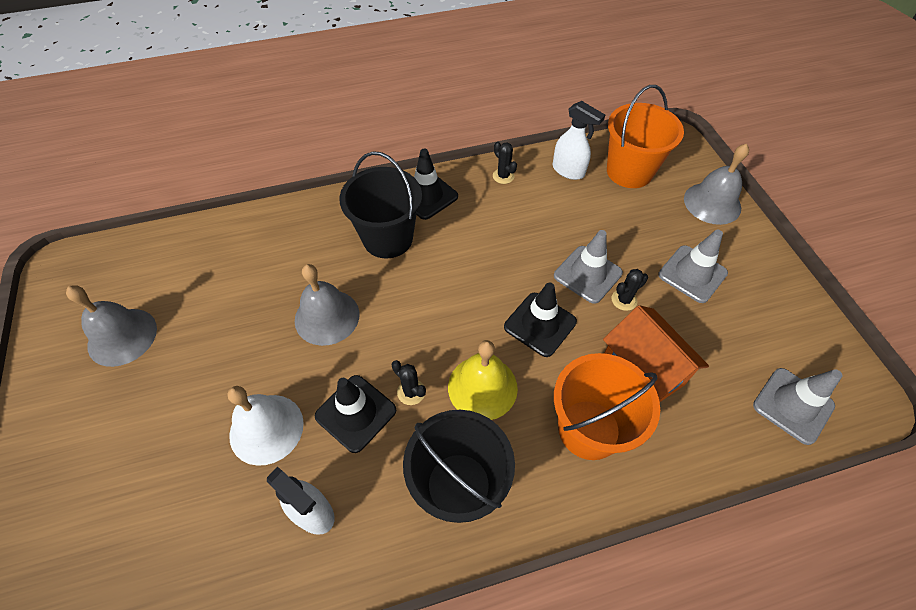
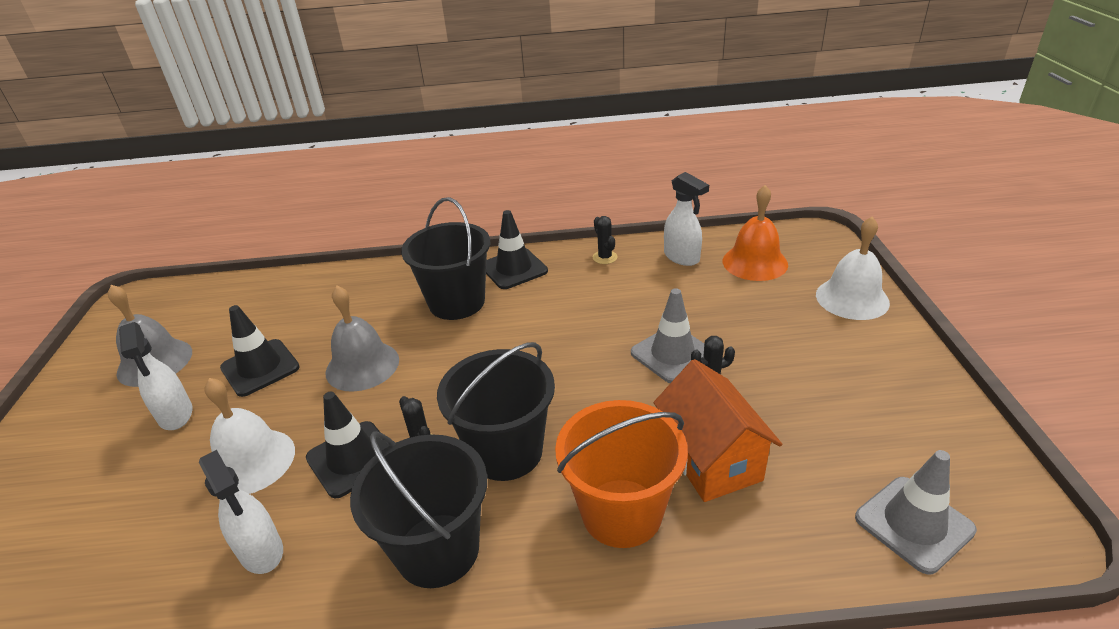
camera: 15 degrees right, 20 degrees down
(172, 392) = (176, 415): none -> white spray bottle
(482, 387) = (506, 451): yellow bell -> black bucket
(540, 324) = (598, 397): black traffic cone -> black traffic cone (260, 368)
(629, 171) = (755, 262): orange bucket -> orange bell
(692, 274) = (807, 366): grey traffic cone -> none
(712, 203) = (852, 298): grey bell -> white bell

